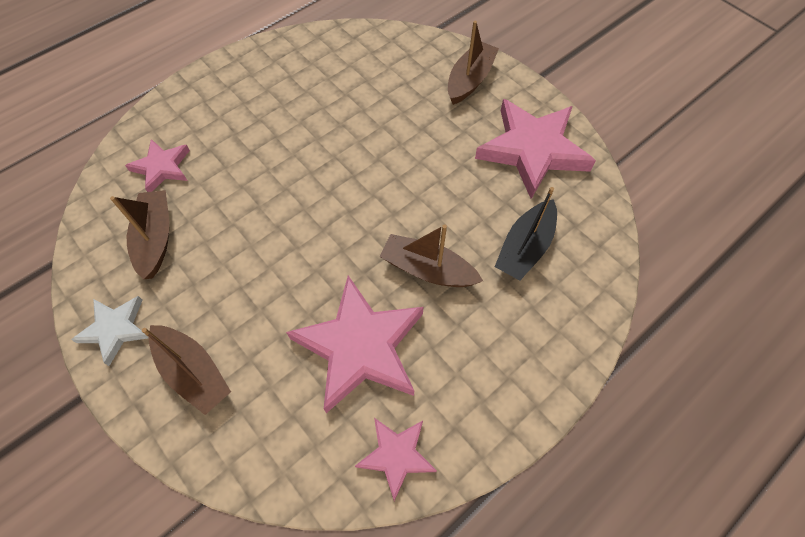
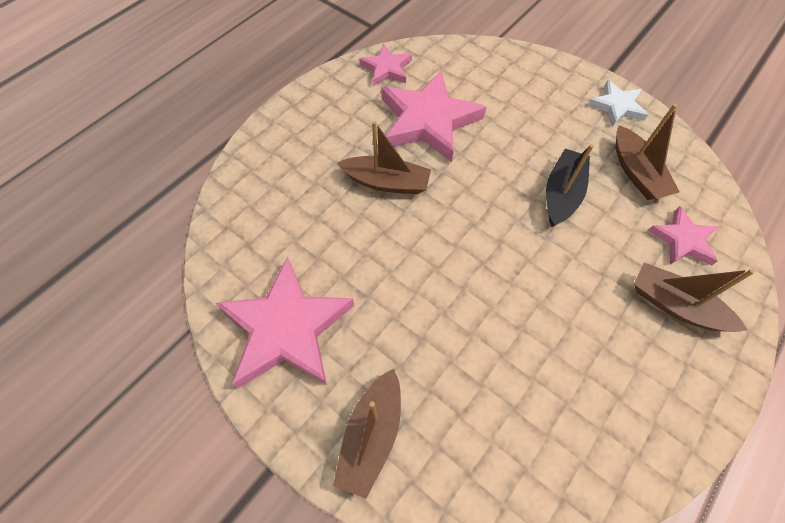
camera: 170 degrees right, 0 degrees up
(193, 372) = (542, 91): brown boat -> brown boat (675, 305)
(525, 247) = (298, 214): black boat -> black boat (561, 194)

